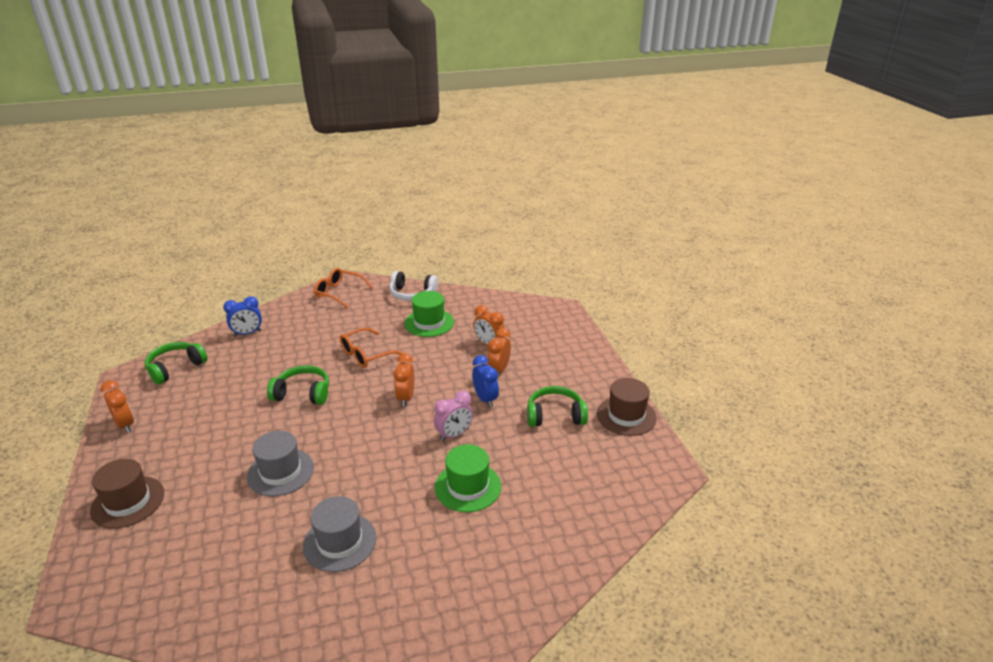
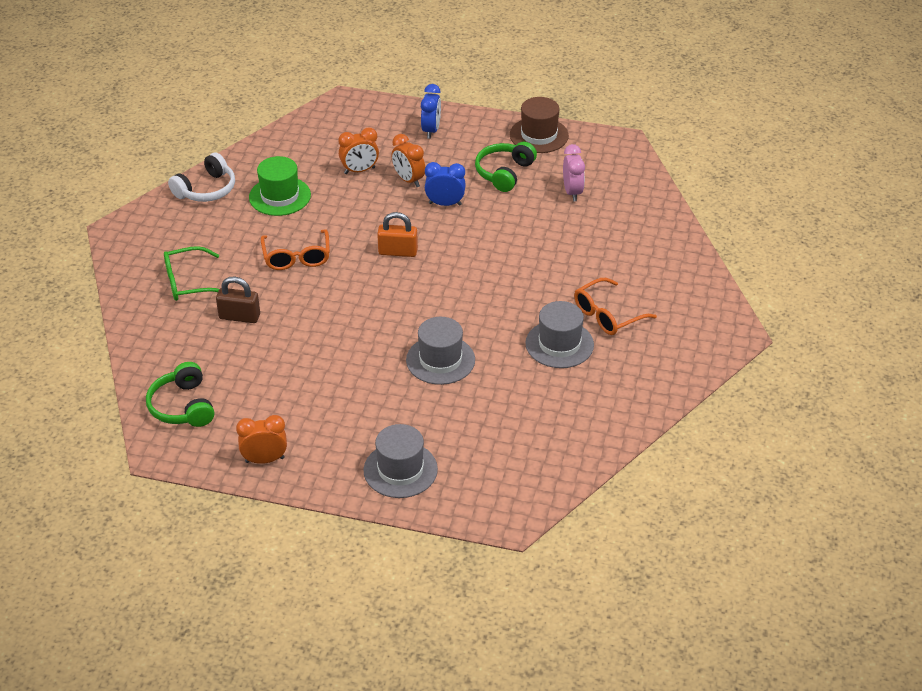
camera: 60 degrees left, 10 degrees up
(128, 502) = (400, 470): brown hat -> grey hat
(247, 333) = (162, 336): blue clock -> blue clock (431, 130)
(284, 355) = (239, 317): none -> brown padlock
(303, 393) = (326, 318): green headphones -> none
(309, 323) = (188, 282): none -> green glasses
(339, 293) = (142, 243): orange glasses -> orange glasses (607, 315)
(406, 398) = (398, 252): orange clock -> orange padlock
(454, 435) = (479, 239): pink clock -> pink clock (572, 192)
(468, 487) = (552, 254): green hat -> none

